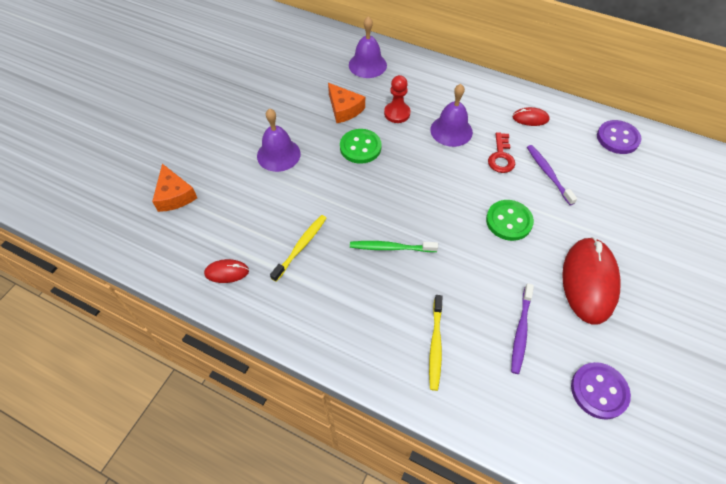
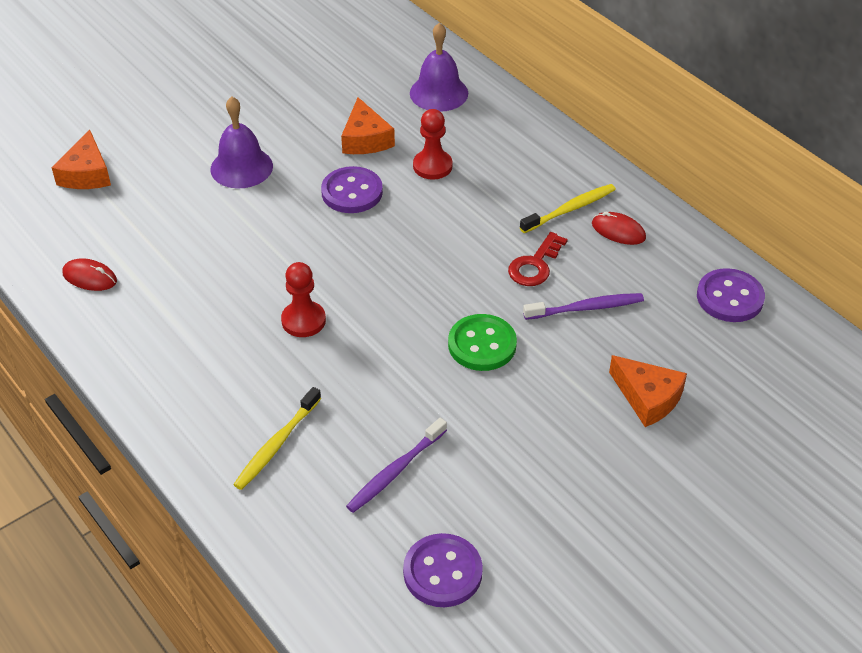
camera: 25 degrees right, 10 degrees down
(300, 247) = (194, 281): yellow toothbrush -> yellow toothbrush (569, 209)
(360, 147) = (352, 192): green button -> purple button
(391, 248) = (303, 320): green toothbrush -> red pawn
(451, 130) = (491, 211): purple bell -> none
(548, 174) = (585, 308): purple toothbrush -> purple toothbrush turned 75 degrees clockwise
(589, 281) = (533, 451): red mouse -> none
(623, 218) = (648, 398): none -> orange cheese

